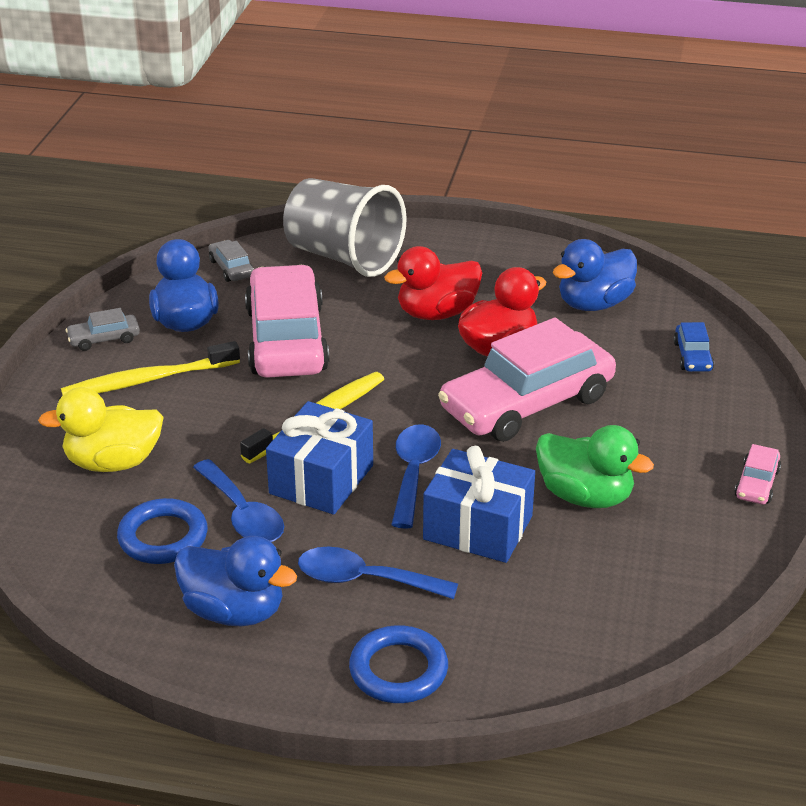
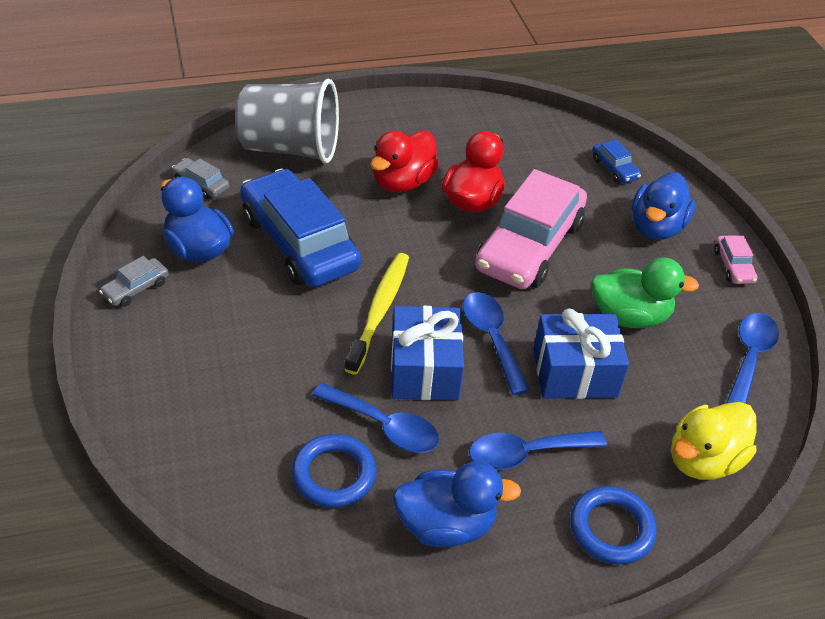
camera: 30 degrees left, 10 degrees up
(113, 462) = (235, 414): yellow duck -> yellow duck (703, 460)
(148, 380) = (207, 318): yellow toothbrush -> none
(287, 340) = (299, 242): pink car -> blue car
(594, 304) = (514, 141): blue duck -> blue duck (656, 227)
(696, 573) = (750, 357): none -> blue spoon

